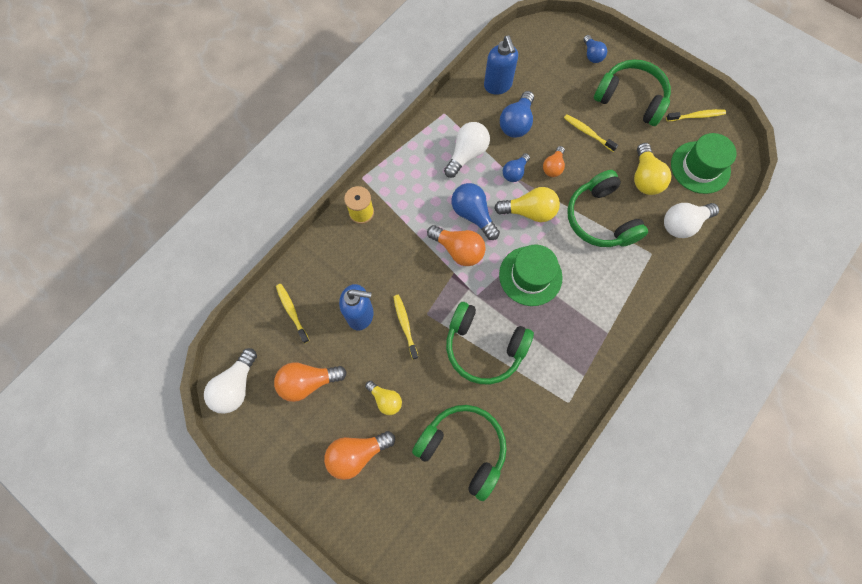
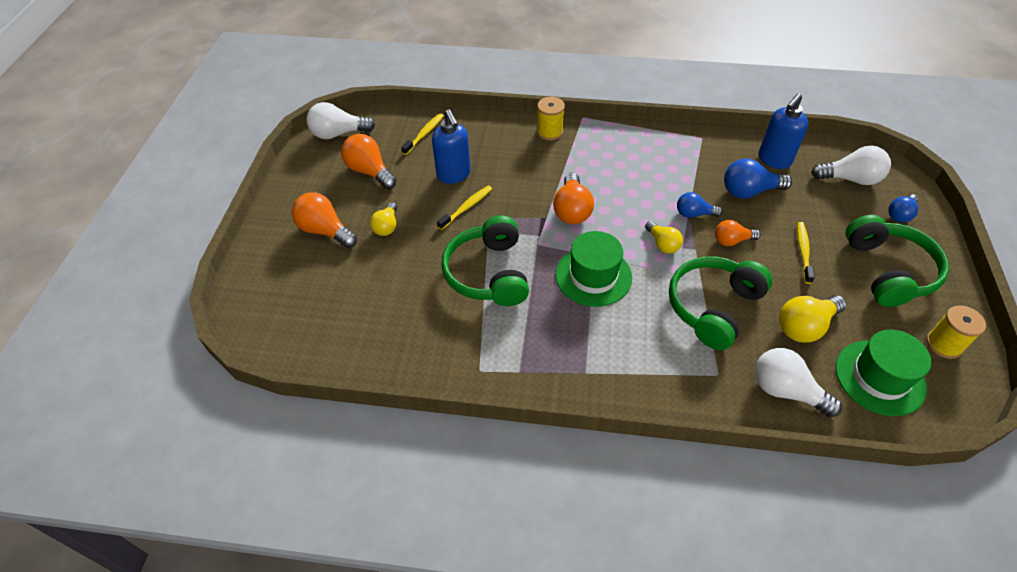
camera: 60 degrees right, 20 degrees down
(463, 448) = (375, 303): green headphones -> none
(466, 154) = (676, 171): white light bulb -> white light bulb (850, 179)
(473, 215) = (618, 204): blue light bulb -> none
(529, 212) = (662, 244): yellow light bulb -> yellow light bulb, size x0.64
(696, 116) = (944, 344): yellow toothbrush -> yellow spool

